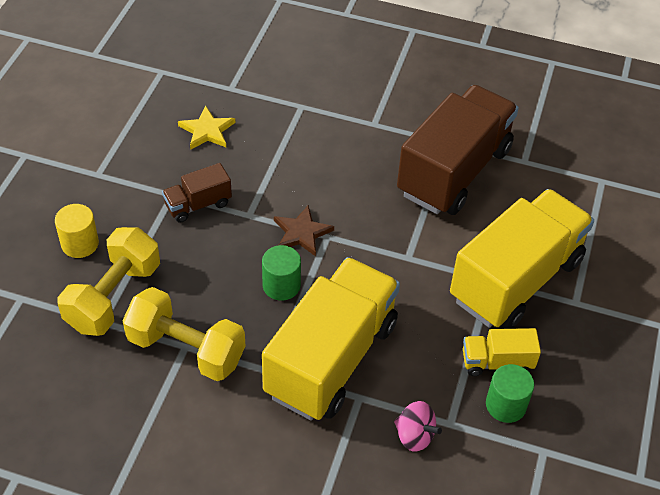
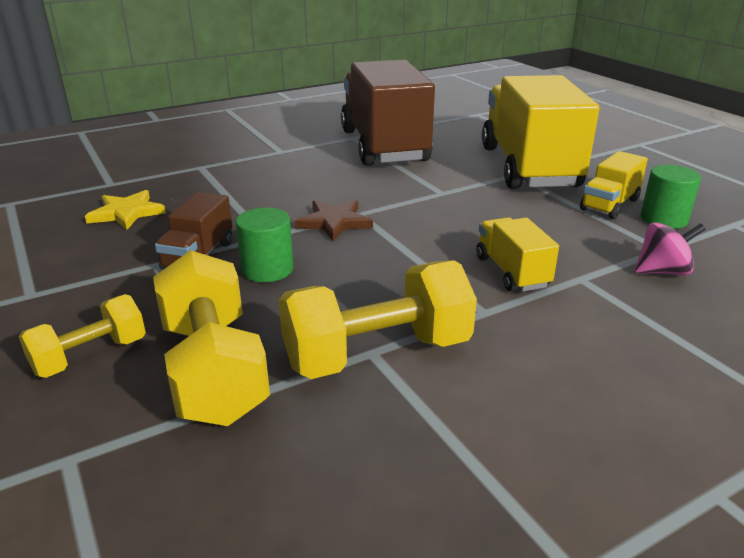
camera: 45 degrees left, 20 degrees down
(80, 244) = (90, 356): yellow cylinder -> yellow dumbbell
(281, 285) = (379, 258): green cylinder -> green cylinder (267, 269)
(331, 359) = (512, 272): yellow truck -> yellow truck, size x0.45

